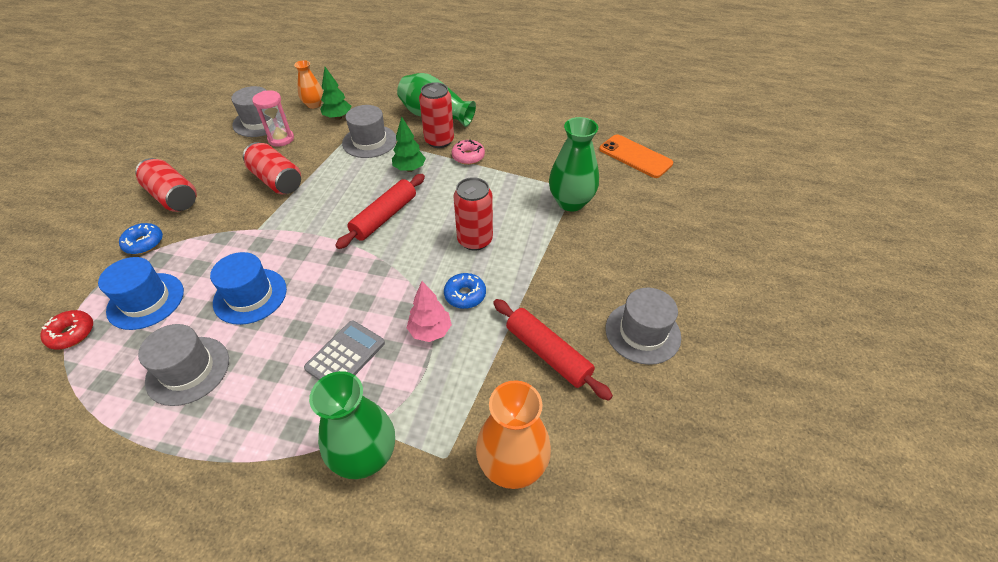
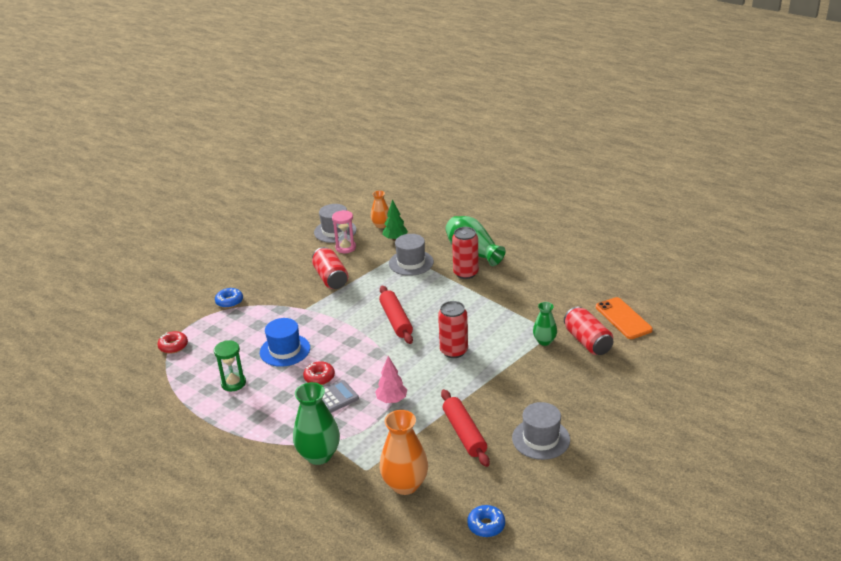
camera: 25 degrees right, 15 degrees down
(146, 301) = (220, 338): blue hat -> none
(173, 197) = (257, 275): red can -> red can (587, 341)
(188, 370) = (233, 383): grey hat -> green hourglass
(315, 324) = (319, 377): none -> red donut
(384, 217) = (396, 320): red rolling pin -> red rolling pin turned 75 degrees counterclockwise
(410, 169) = (431, 290): green tree -> none
(465, 295) = (427, 384): blue donut -> blue donut (486, 525)
(468, 156) = (482, 290): pink donut -> none
(571, 202) = (544, 341): green vase -> green vase, size x0.59

